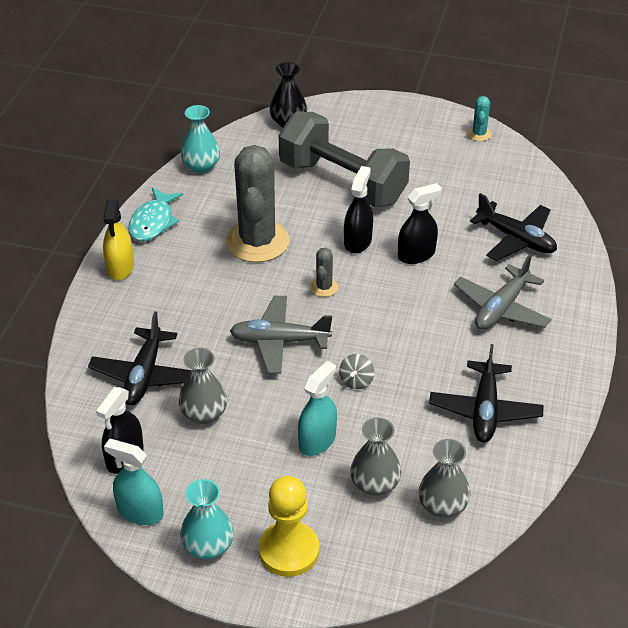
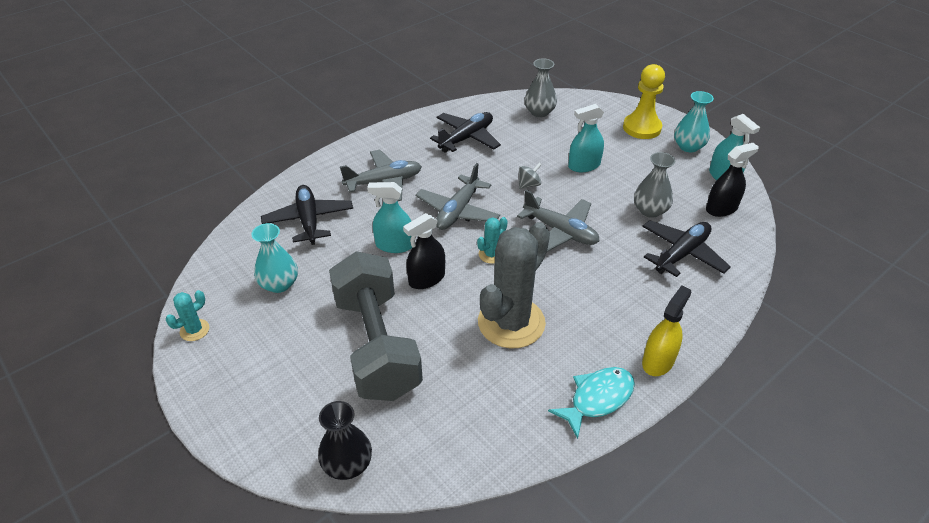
camera: 145 degrees left, 0 degrees up
(201, 166) = (497, 451): turquoise vase -> turquoise vase (279, 284)
(324, 287) = (491, 254): grey cactus -> turquoise cactus
(375, 484) = (568, 134): grey vase -> none
(397, 314) = (458, 211): none -> grey plane
(416, 254) = (394, 245): black spray bottle -> turquoise spray bottle

